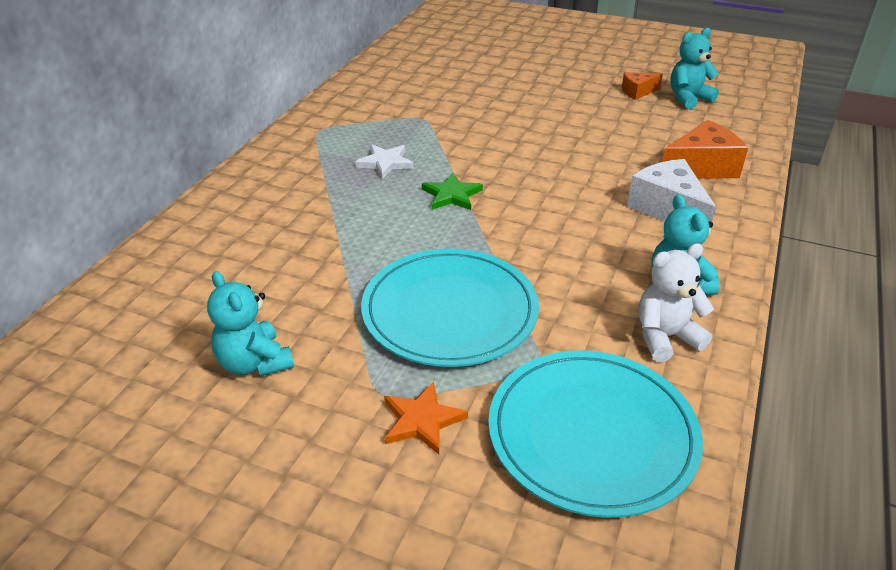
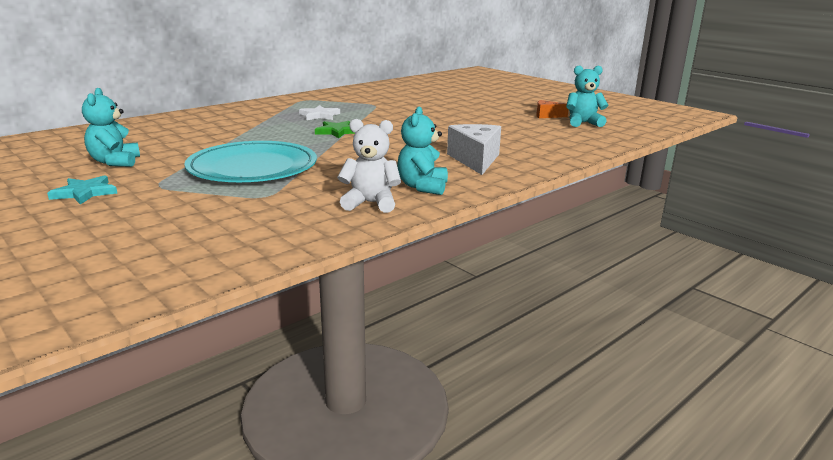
camera: 25 degrees right, 15 degrees down
(309, 449) = (85, 193): none -> turquoise star
(422, 420) = (161, 198): orange star -> none
(592, 434) = (247, 225): turquoise plate -> none
(701, 167) = (536, 149): orange cheese -> none

